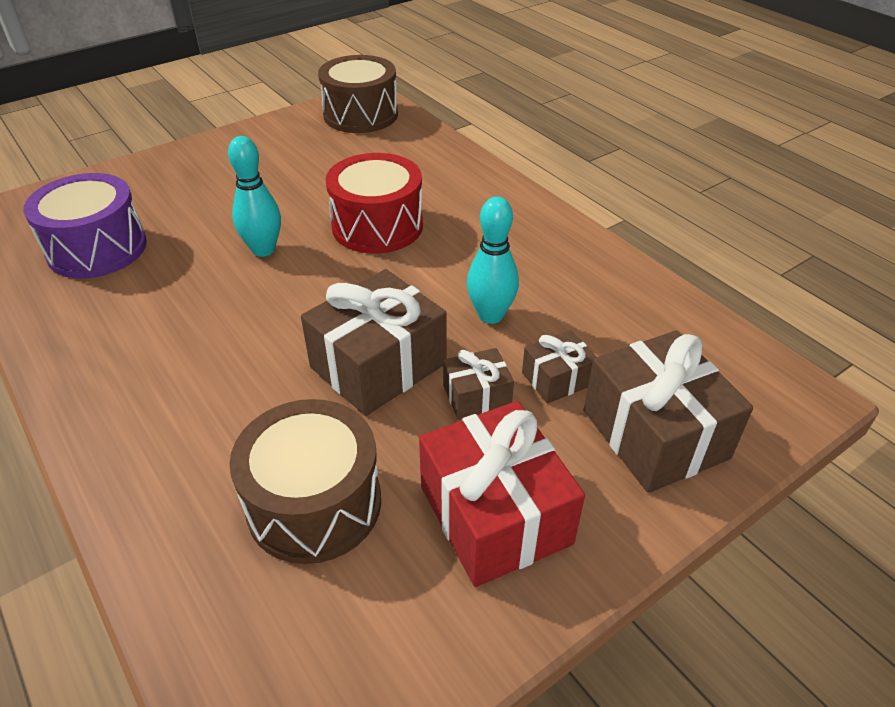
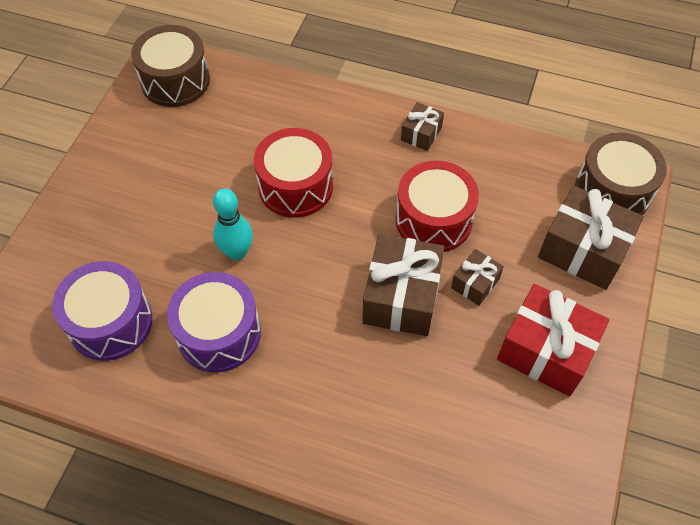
camera: 35 degrees left, 15 degrees up
(169, 302) = (219, 333): none -> purple drum
(314, 503) = (451, 406): brown drum -> brown drum (612, 191)
(491, 315) = (433, 220): turquoise bowling pin -> red drum
(557, 379) = (507, 244): brown gift -> brown gift (421, 134)

